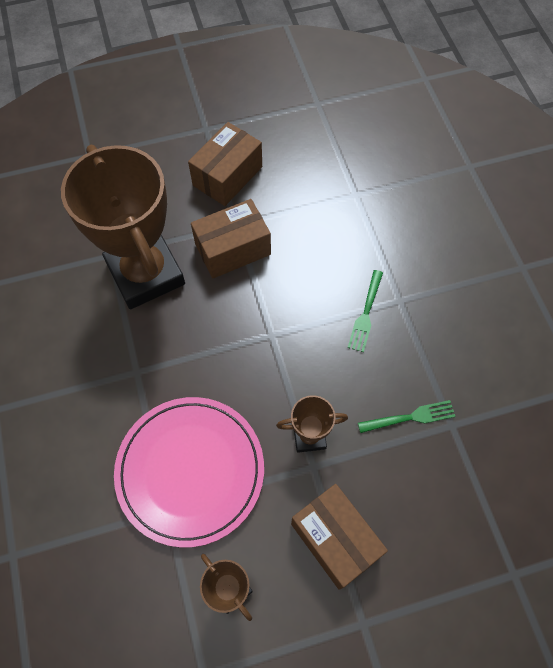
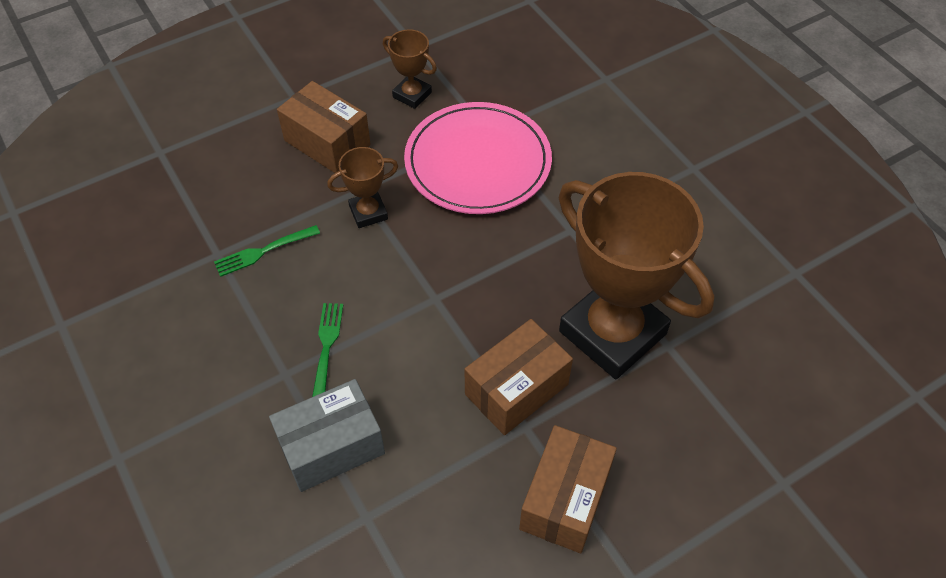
camera: 165 degrees right, 10 degrees down
(372, 241) = (331, 447): none -> grey box

